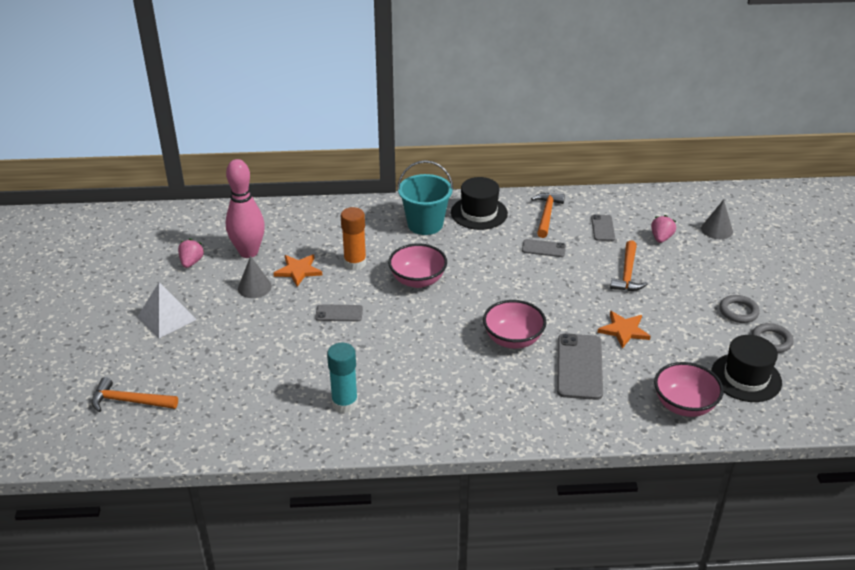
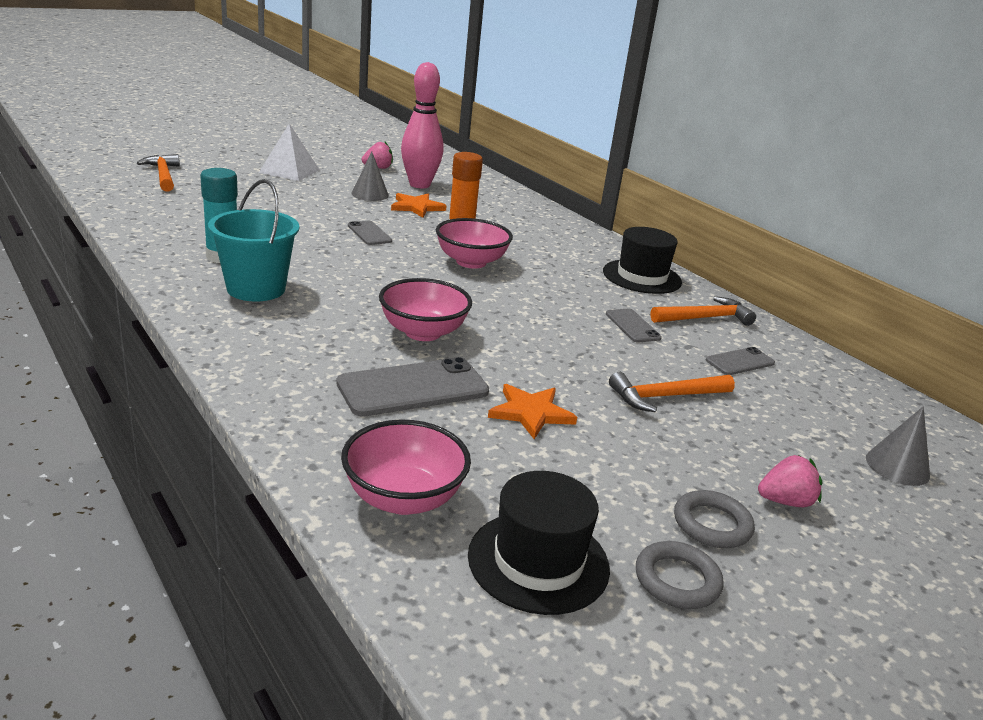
camera: 55 degrees right, 10 degrees down
(425, 224) = (576, 251): turquoise bucket -> turquoise bucket (256, 289)
(661, 238) = (791, 414): pink strawberry -> pink strawberry (785, 501)

